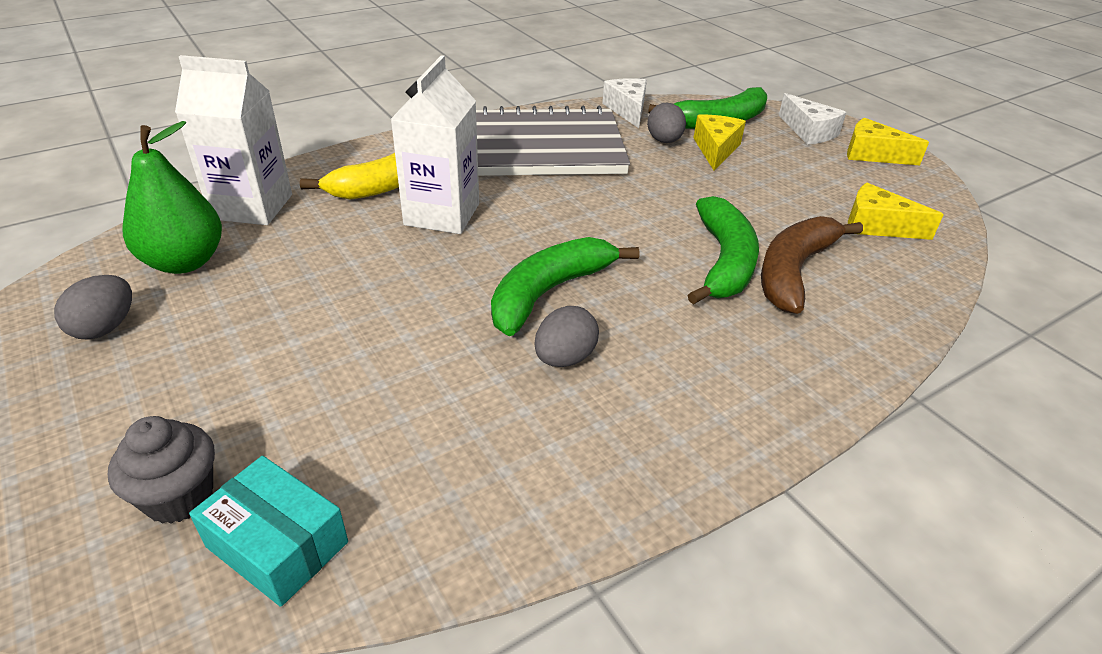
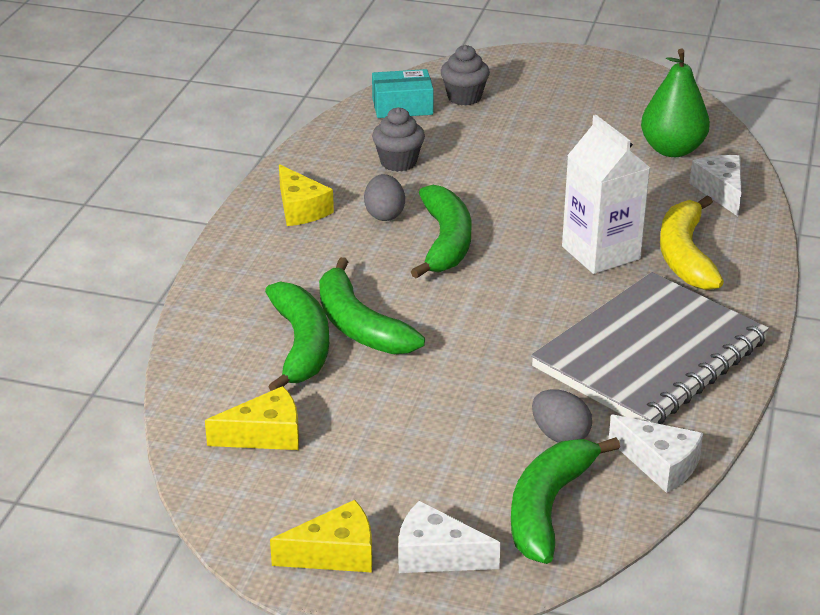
camera: 140 degrees right, 5 degrees down
(105, 328) = (629, 113): grey egg -> none
(252, 207) = (720, 191): white carton -> white cheese
(446, 426) = (398, 162): none -> grey cupcake
(716, 149) = (498, 454): yellow cheese -> yellow cheese (300, 209)
(793, 271) = (301, 345): brown banana -> green banana

